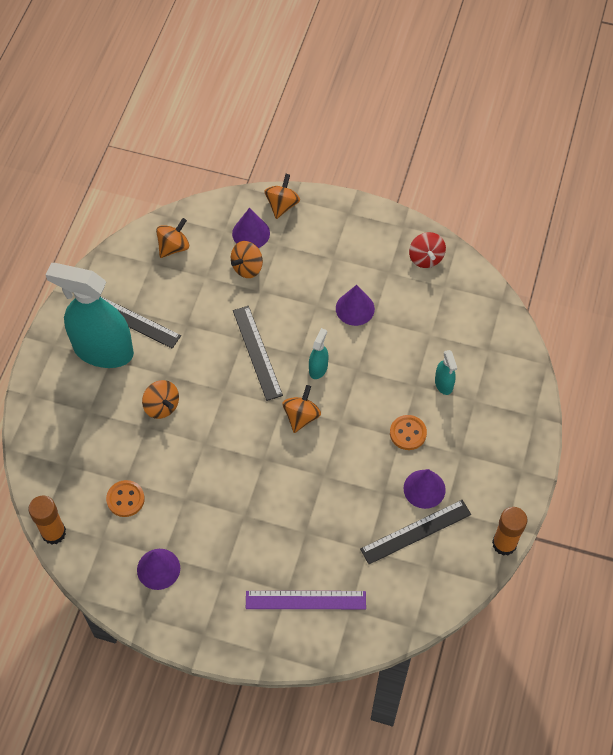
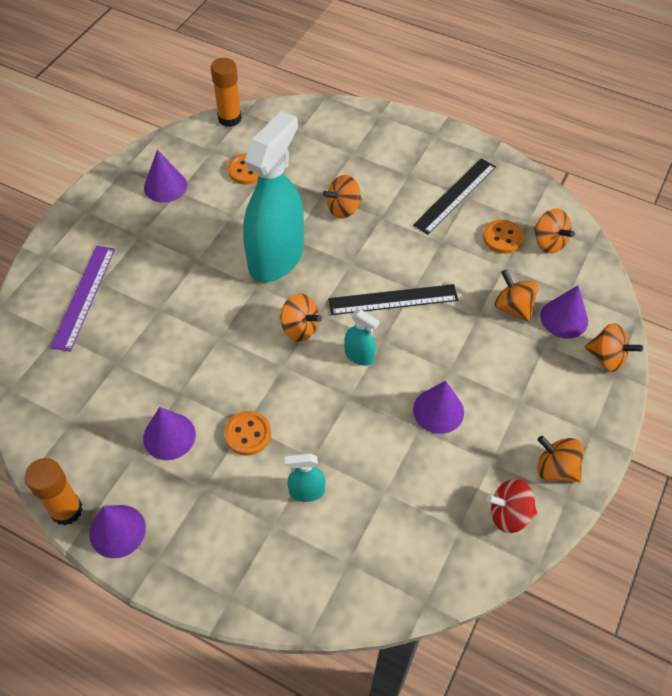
camera: 100 degrees right, 5 degrees down
(103, 350) = (420, 170): turquoise spray bottle -> turquoise spray bottle (276, 258)
(174, 280) = (502, 238): none -> orange button
(384, 233) = (555, 469): none -> orange spinning top
(416, 531) = (119, 415): black ruler -> none
(509, 502) = (117, 531): none -> purple cone

